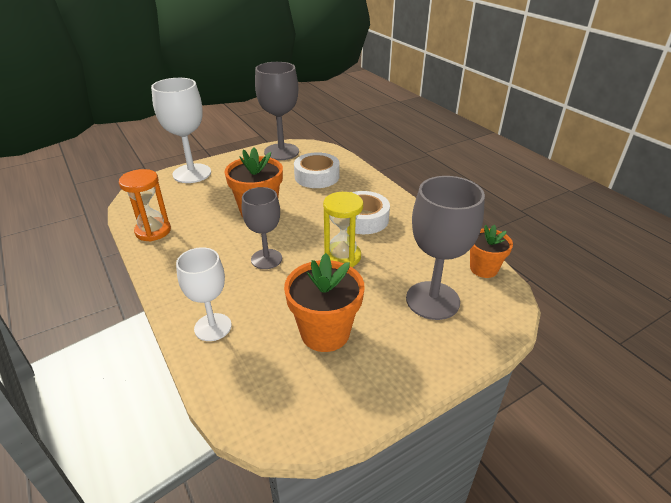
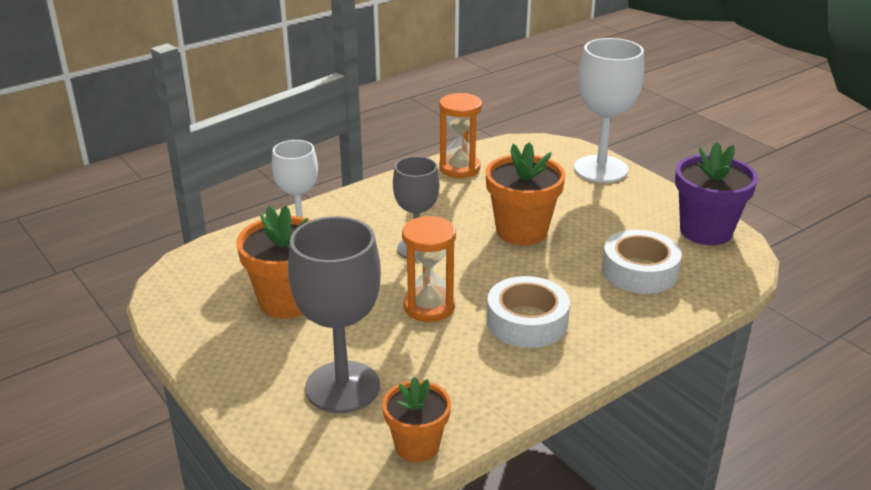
camera: 85 degrees right, 5 degrees down
(281, 152) = (705, 231): grey goblet -> purple flower pot
(342, 257) = (429, 307): yellow hourglass -> orange hourglass

